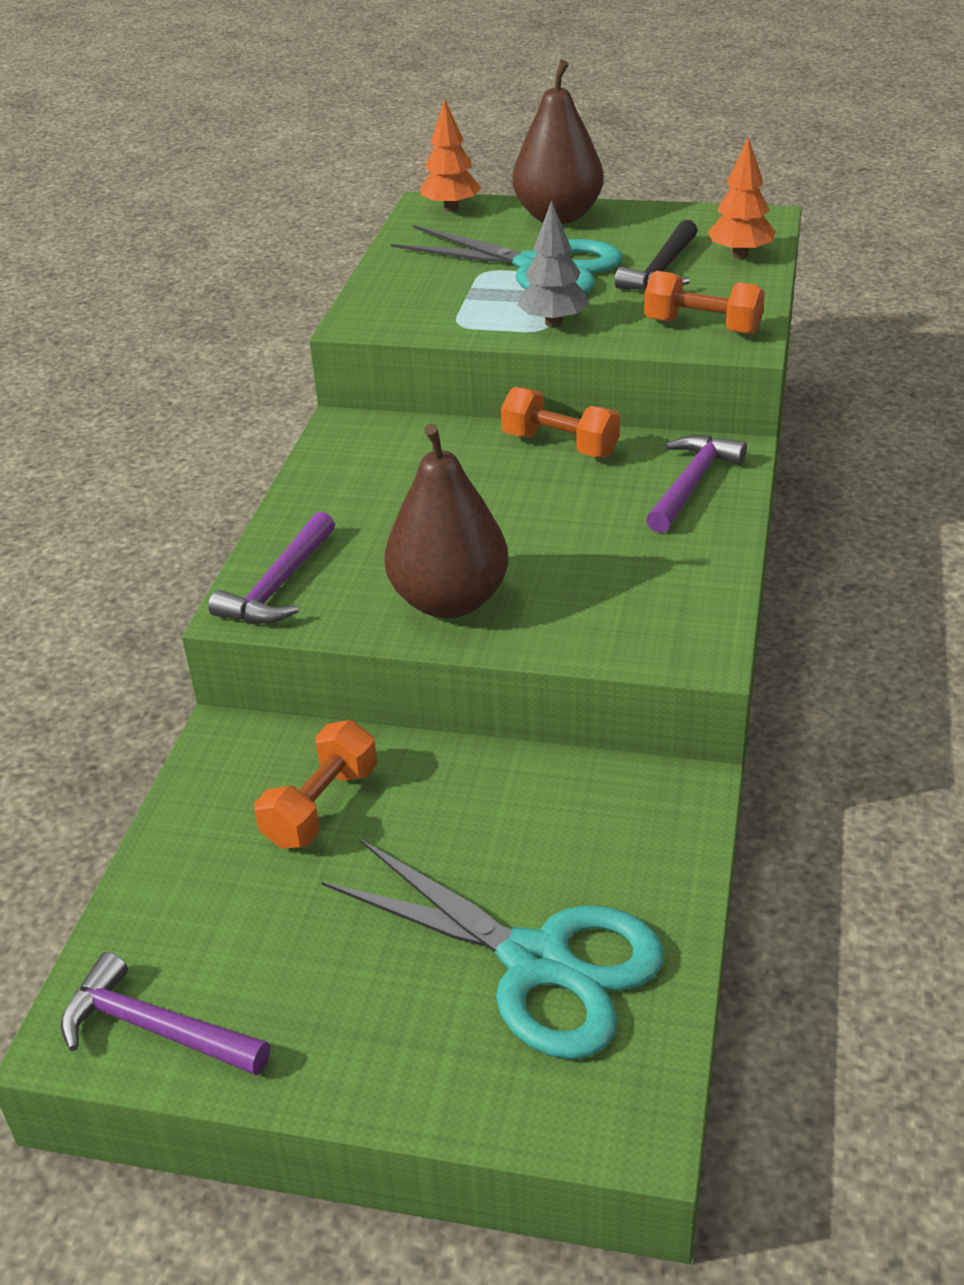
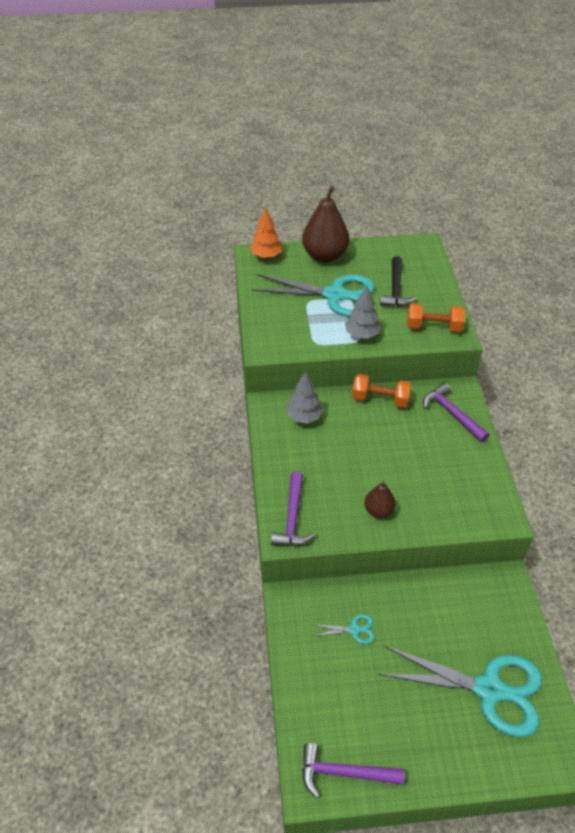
camera: 20 degrees left, 10 degrees up
(321, 806) = (354, 629): orange dumbbell -> turquoise scissors
(398, 451) = (304, 417): none -> grey tree
(449, 601) = (378, 510): brown pear -> brown pear, size x0.52
(691, 484) = (452, 414): purple hammer -> purple hammer turned 45 degrees counterclockwise
(740, 255) = (427, 272): orange tree -> none

